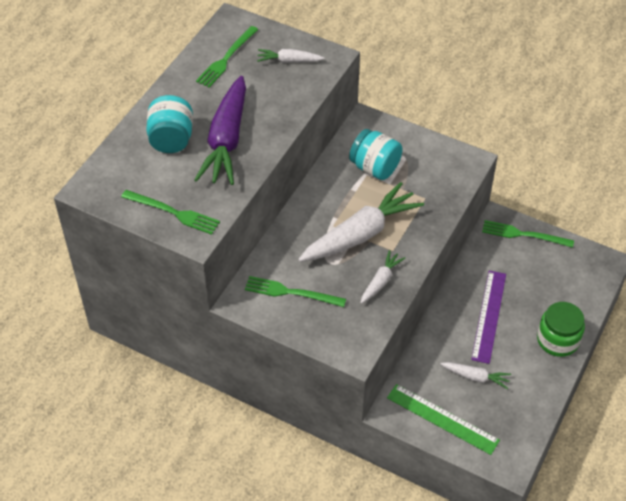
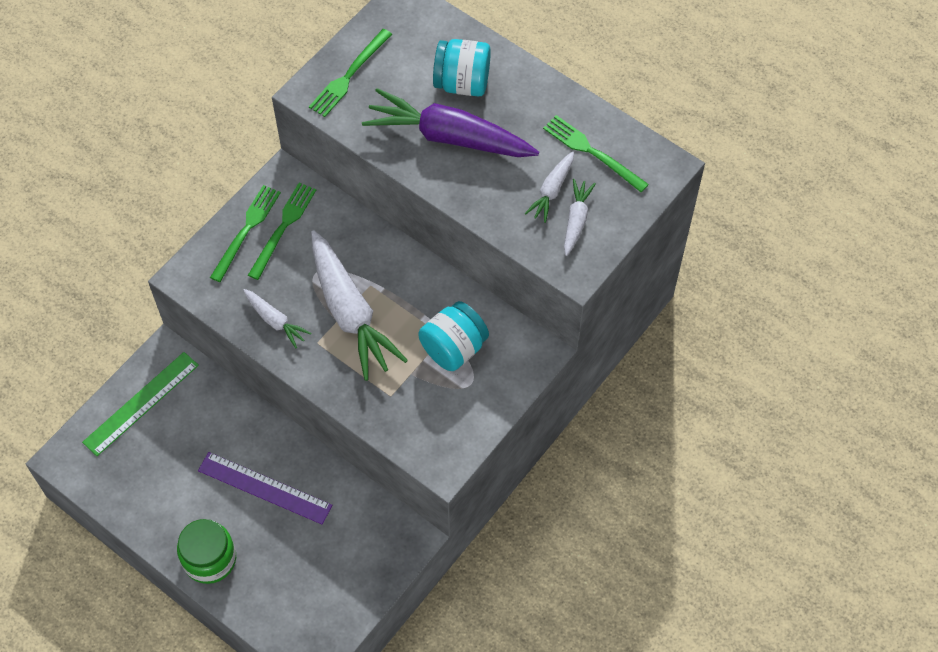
camera: 100 degrees right, 10 degrees up
(475, 377) = (184, 451): white carrot -> white carrot (552, 190)
(523, 234) = (380, 564): green fork -> green fork (246, 230)

